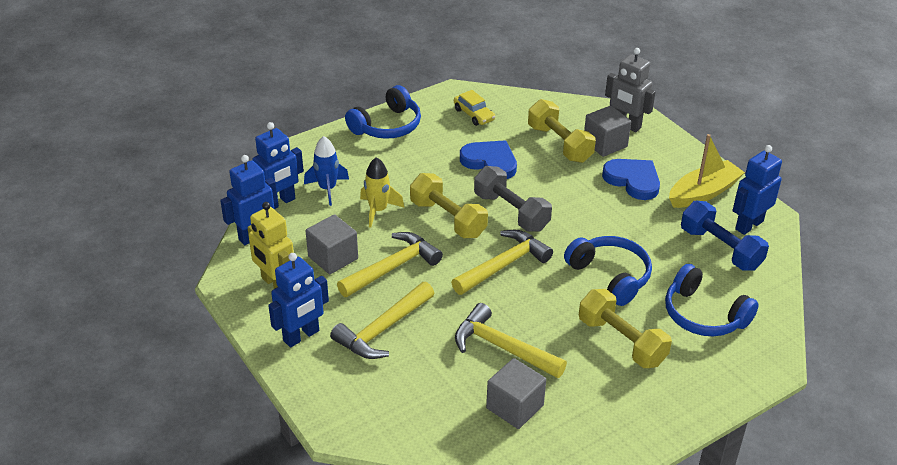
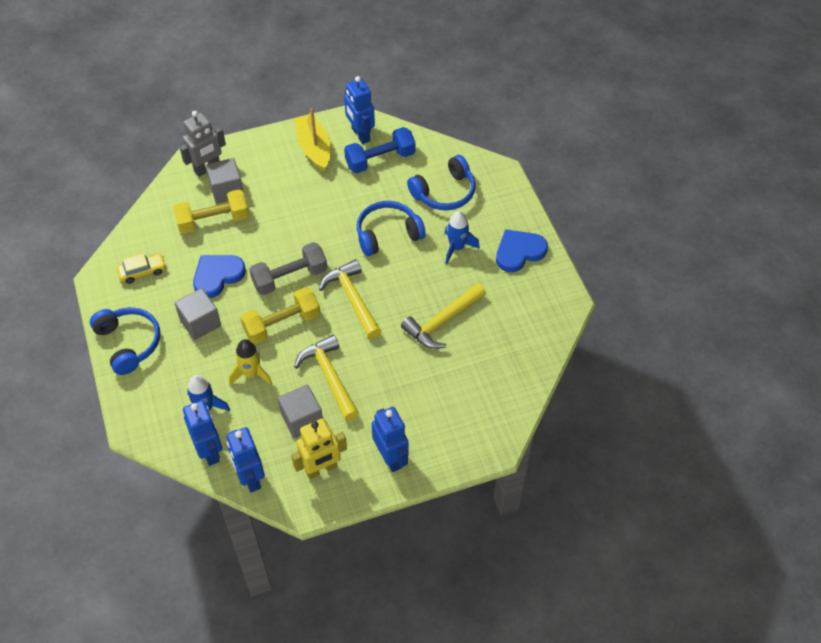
camera: 75 degrees left, 15 degrees up
(383, 329) = (400, 397): yellow hammer -> none
(514, 407) = (502, 328): grey cube -> grey cube (200, 322)
(621, 341) = (457, 248): yellow dumbbell -> blue rocket
(633, 180) = (281, 186): blue heart -> blue heart (519, 252)

